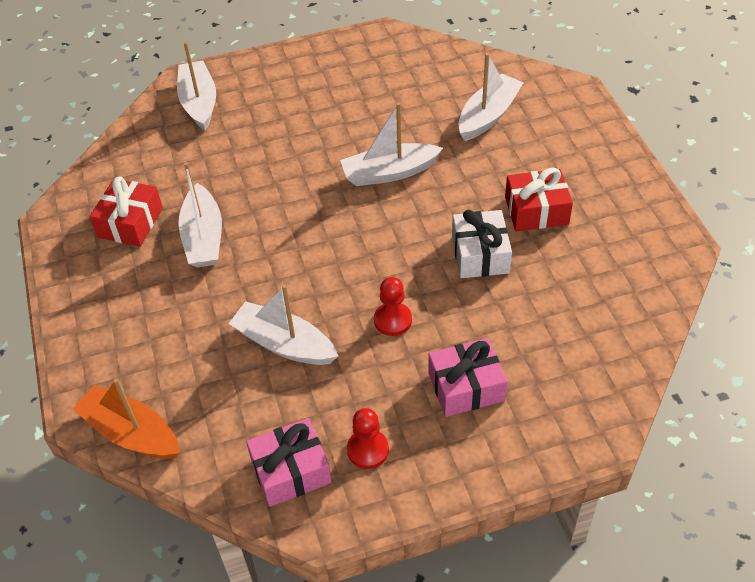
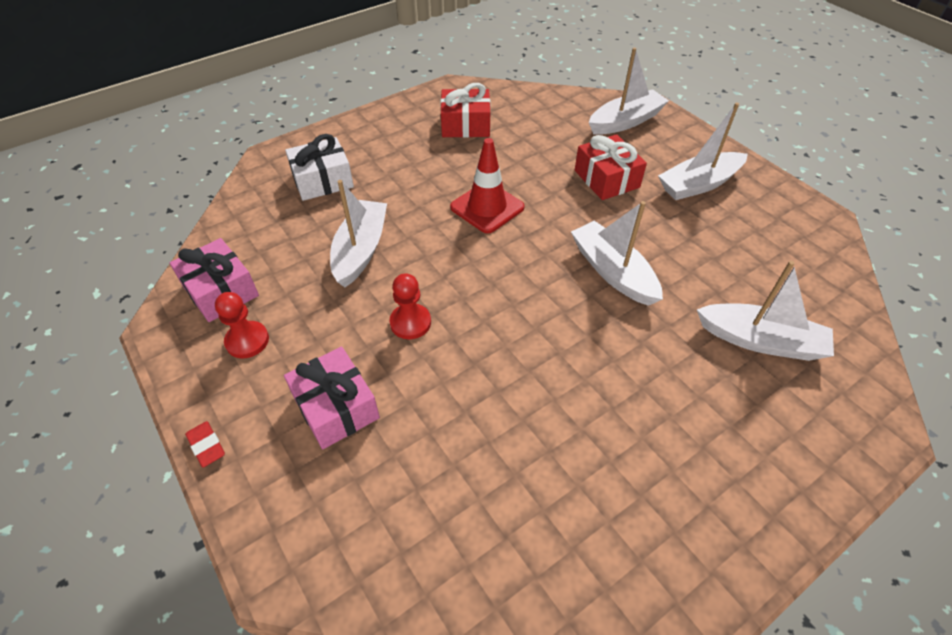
camera: 70 degrees right, 0 degrees up
(131, 433) = (253, 186): orange boat -> none
(203, 237) = (466, 168): white boat -> white boat (698, 184)
(270, 235) = (487, 207): none -> red traffic cone
(477, 487) = (206, 446): none -> red eraser
(480, 254) = (529, 380): white gift -> white gift (322, 180)
(536, 211) = (627, 425): red gift -> red gift (606, 179)

